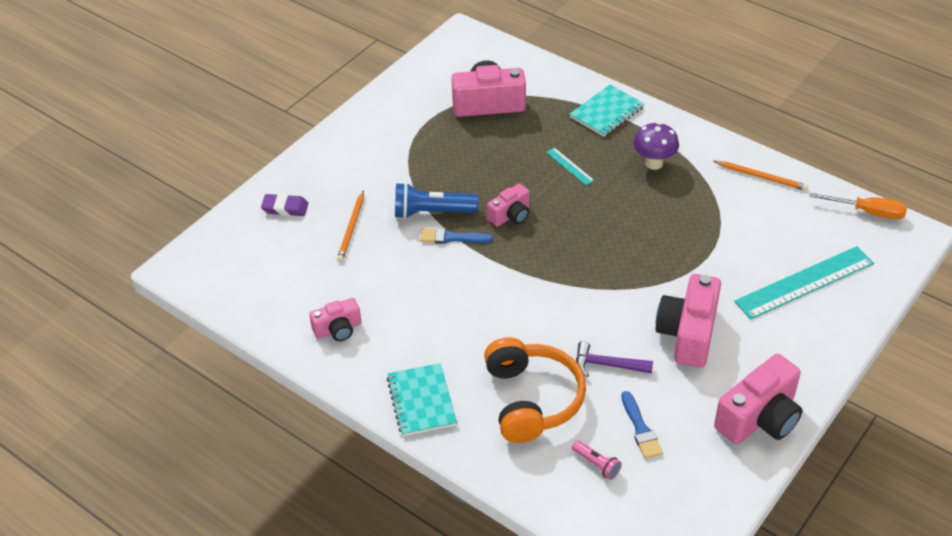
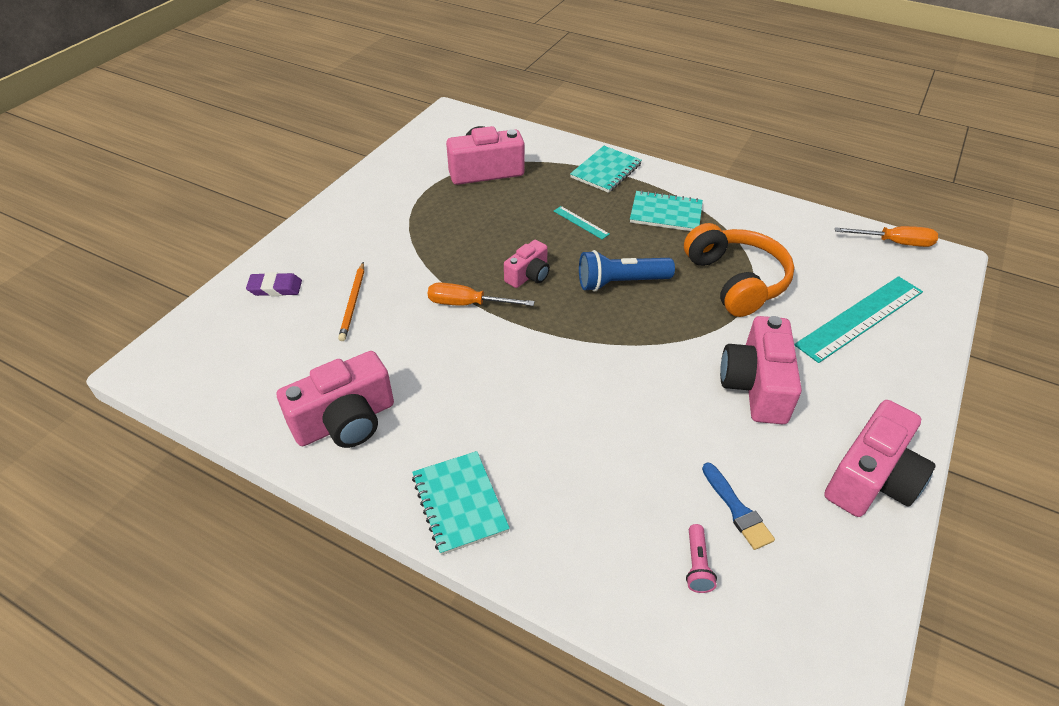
camera: 10 degrees left, 0 degrees up
(338, 329) = (345, 421): pink camera -> pink camera, size x1.74
(431, 212) = (442, 279): blue flashlight -> blue flashlight (620, 282)
(451, 238) = (468, 304): blue brush -> orange screwdriver
(532, 399) = (596, 486): orange headphones -> orange headphones (736, 281)
(597, 464) = (697, 565): pink flashlight -> pink flashlight turned 60 degrees clockwise
(607, 365) = (675, 432): purple hammer -> none
(654, 163) = (666, 213): purple mushroom -> turquoise notebook
(761, 177) = (777, 218): orange pencil -> none

